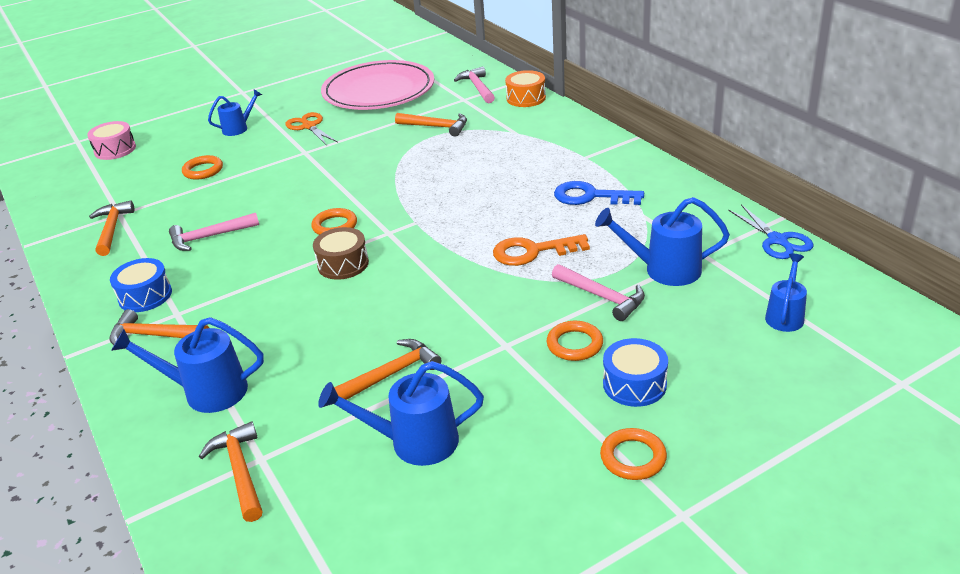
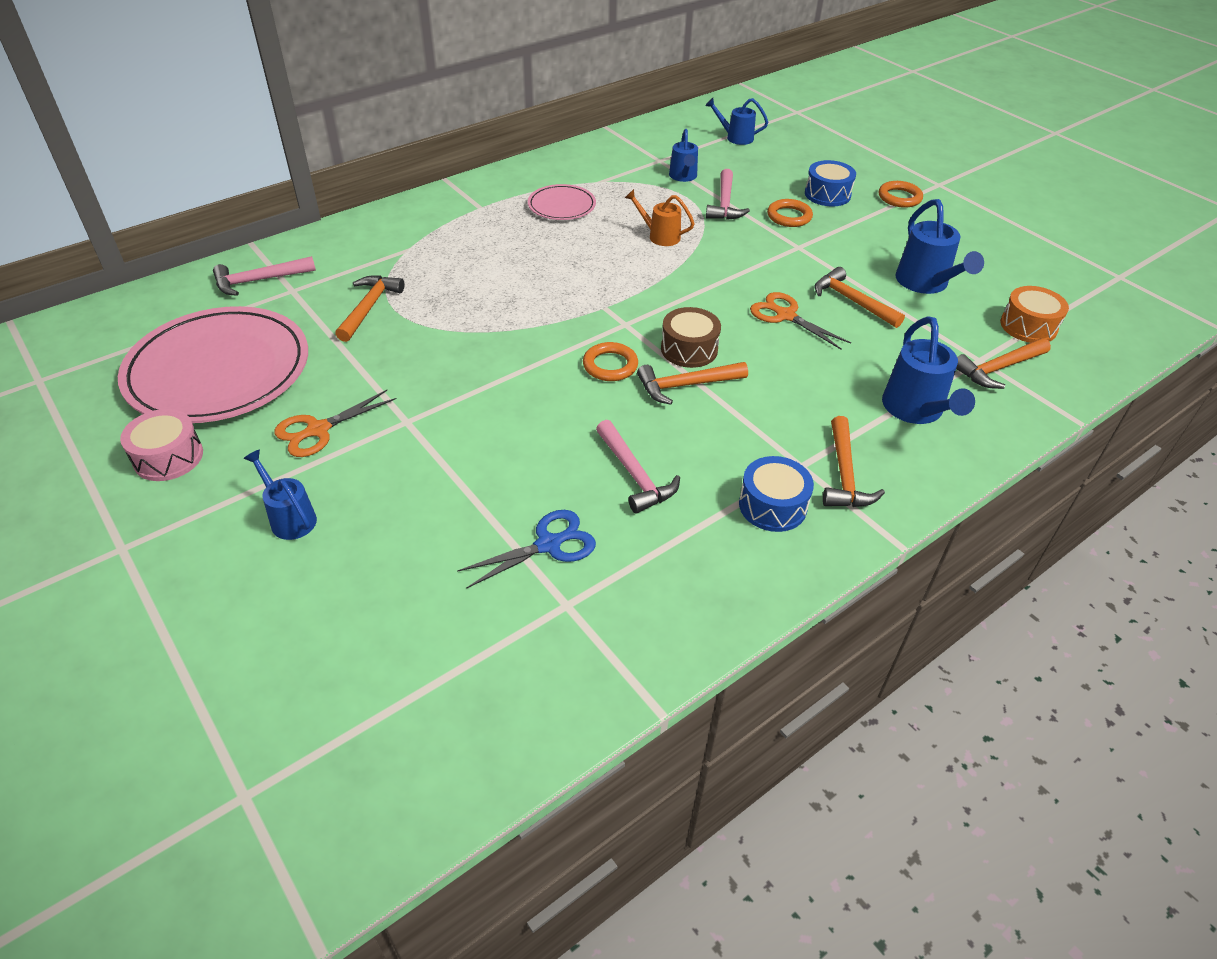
camera: 100 degrees left, 10 degrees up
(112, 229) = (612, 599): orange hammer -> orange hammer (686, 385)
(115, 150) = (315, 697): pink drum -> pink drum (168, 457)
(203, 170) = (438, 530): orange ring -> none
(377, 323) = (785, 316): none -> orange scissors
(526, 98) = (314, 243): orange drum -> orange drum (1028, 326)
(532, 252) = (659, 236): orange key -> orange watering can
(590, 196) = (561, 206): blue key -> pink plate
(602, 297) = (724, 204): pink hammer -> pink hammer turned 150 degrees clockwise
(663, 270) = (683, 177): blue watering can -> blue watering can, size x0.63
(777, 240) = (638, 131): blue scissors -> blue scissors (548, 545)

